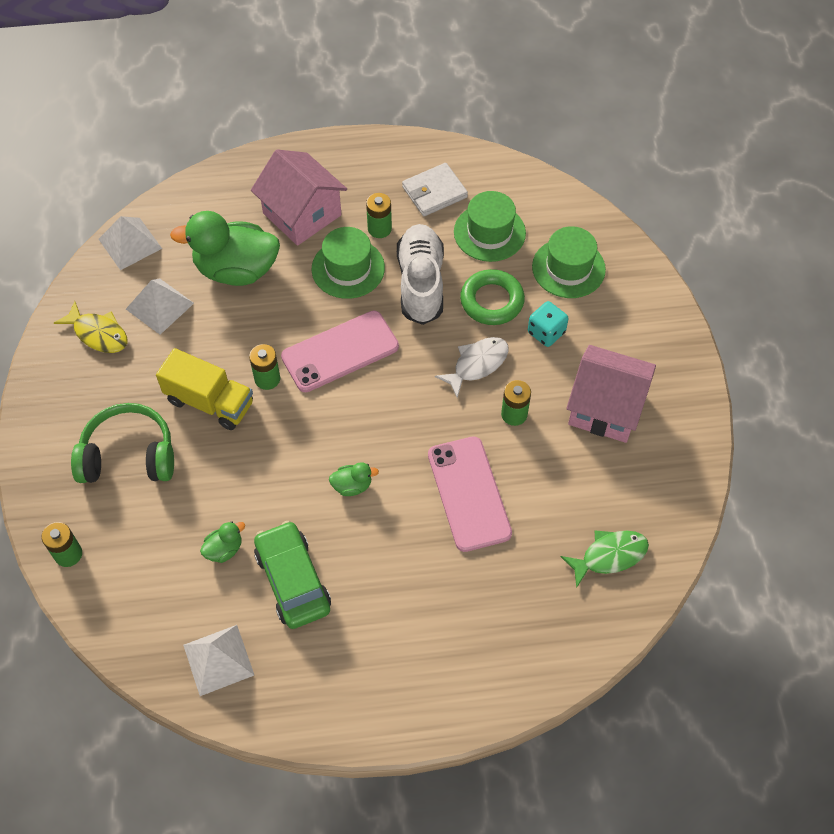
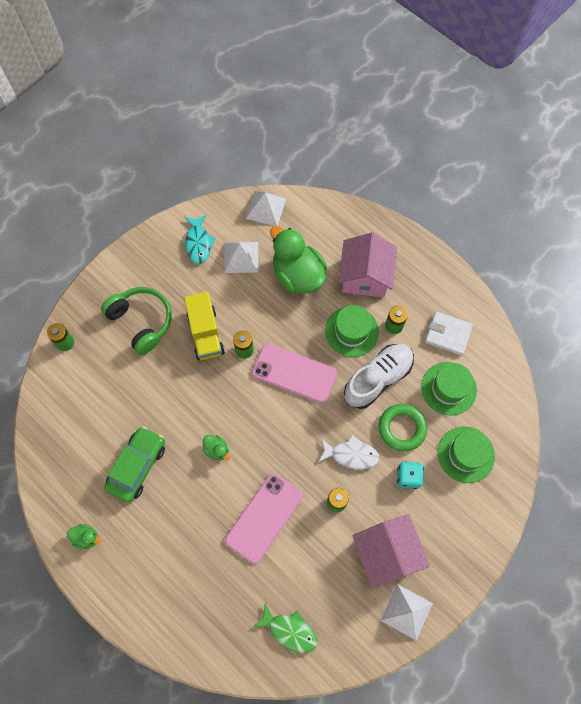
camera: 50 degrees right, 10 degrees up
(98, 334) = (198, 243): yellow fish -> turquoise fish
(218, 659) = (65, 466): white pyramid -> white pyramid (406, 611)
(224, 549) = (127, 416): green duck -> green duck (87, 537)

